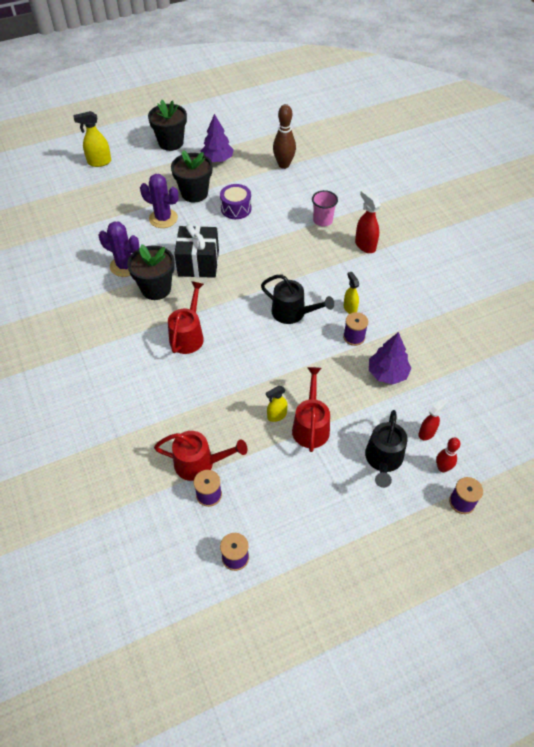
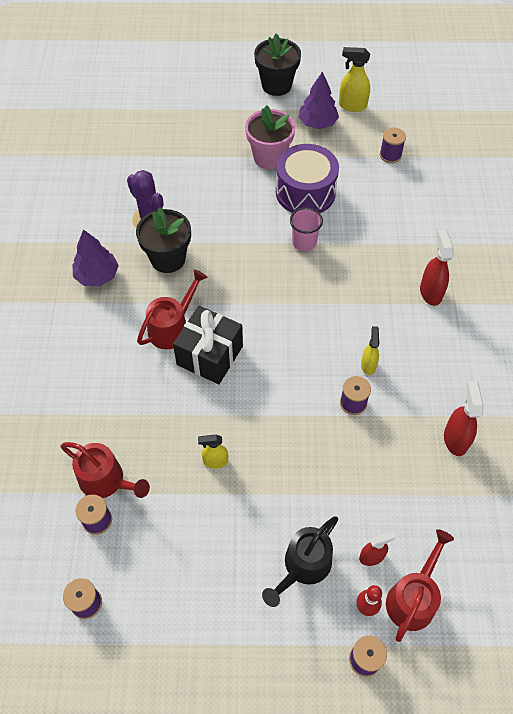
camera: 25 degrees right, 5 degrees up
(99, 162) = (187, 85): yellow spray bottle -> yellow spray bottle (352, 105)
(163, 218) = (219, 177): purple cactus -> none
(194, 193) = (269, 157): black flower pot -> pink flower pot
(198, 263) = (229, 245): black gift -> black gift (210, 355)
(236, 208) = (305, 192): purple drum -> purple drum, size x1.61
(284, 165) = (390, 155): brown bowling pin -> purple spool
(293, 313) = (300, 346): black watering can -> none
(311, 425) = (246, 489): red watering can -> red watering can (413, 597)
(322, 220) = (397, 242): pink cup -> pink cup (304, 242)
(387, 373) = (367, 463): purple tree -> purple tree (97, 275)
(437, 333) = (455, 439): none -> red spray bottle

